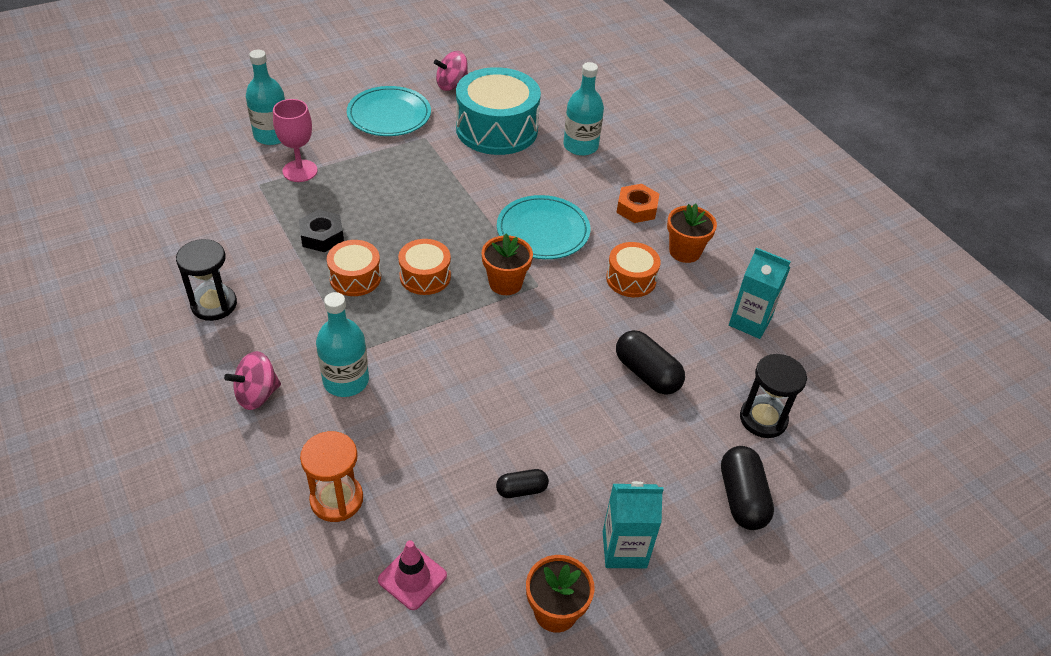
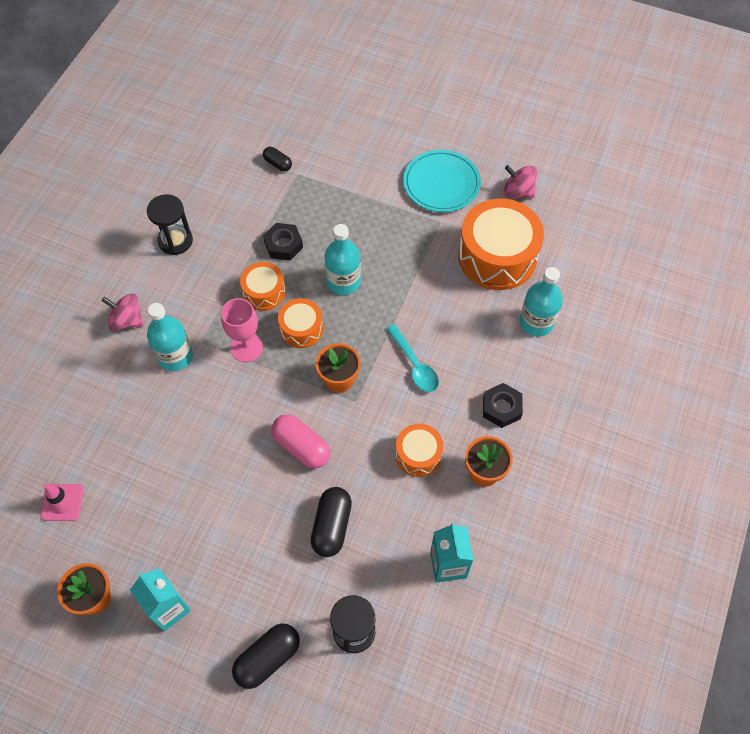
camera: 55 degrees right, 15 degrees up
(272, 135) = (350, 140): turquoise bottle -> turquoise bottle (343, 281)
(300, 171) = (331, 183): pink goblet -> pink goblet (246, 348)
(336, 499) = (86, 421): orange hourglass -> none
(497, 129) = (497, 256): turquoise drum -> orange drum
(521, 490) = (169, 516): black capsule -> black capsule (278, 164)
(543, 231) = (414, 364): turquoise plate -> turquoise spoon
(547, 347) = (301, 447): none -> pink capsule
(636, 208) = (501, 408): orange nut -> black nut

